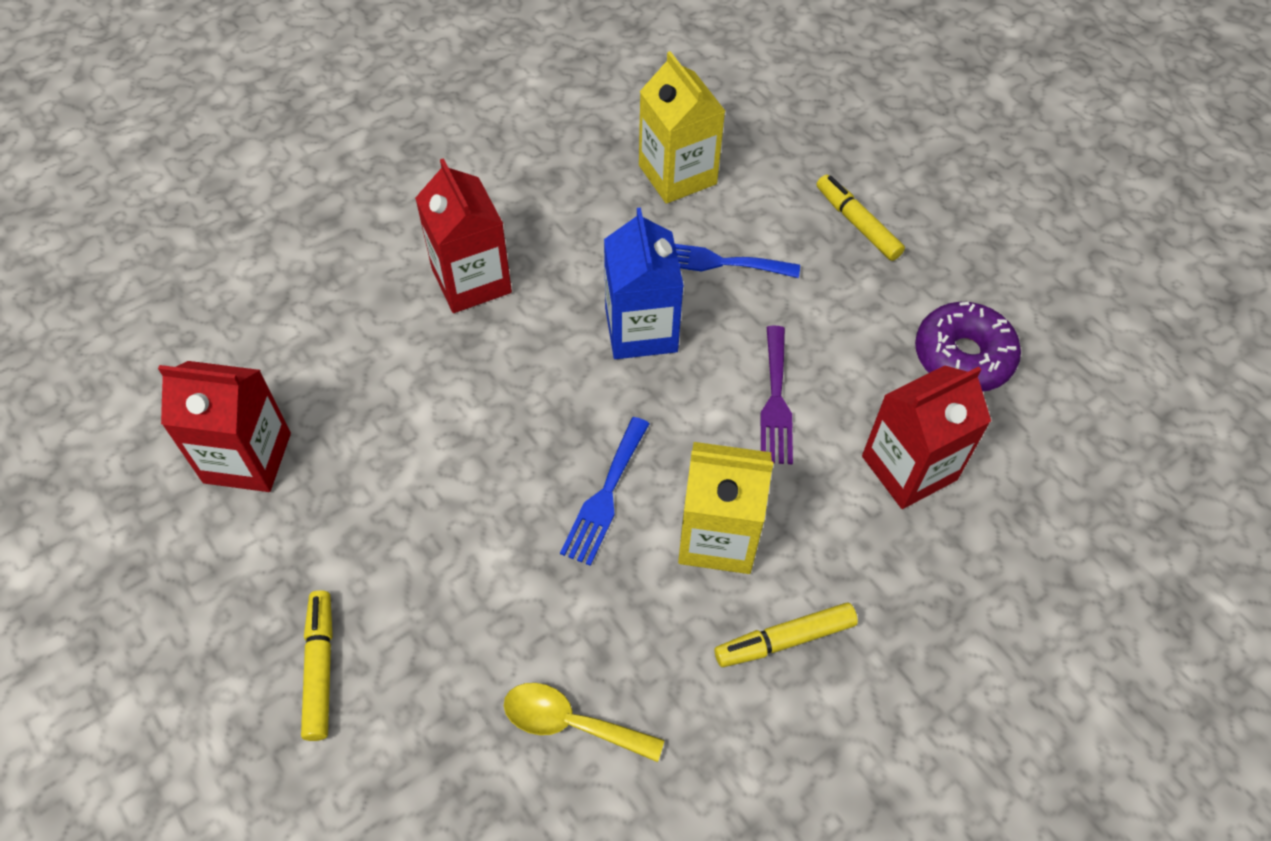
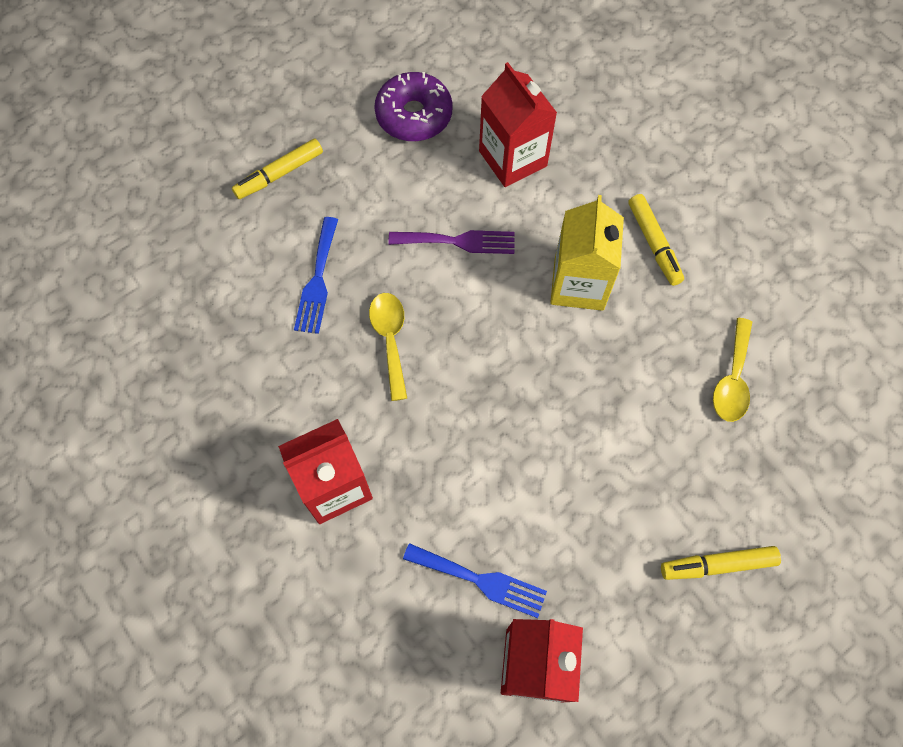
camera: 90 degrees left, 10 degrees up
(605, 496) = (551, 363): blue fork -> blue fork (481, 581)
(641, 330) = (390, 339): blue carton -> yellow spoon
(677, 175) = (213, 311): yellow carton -> none

